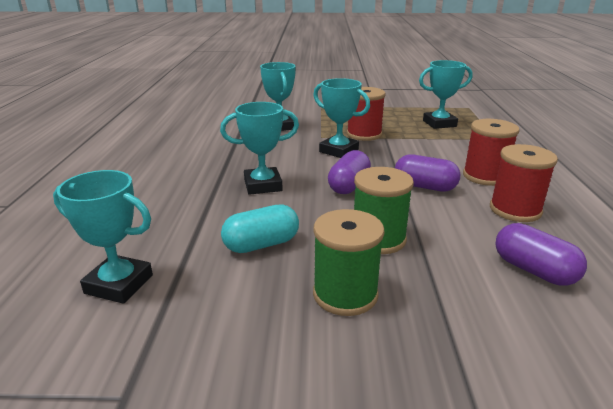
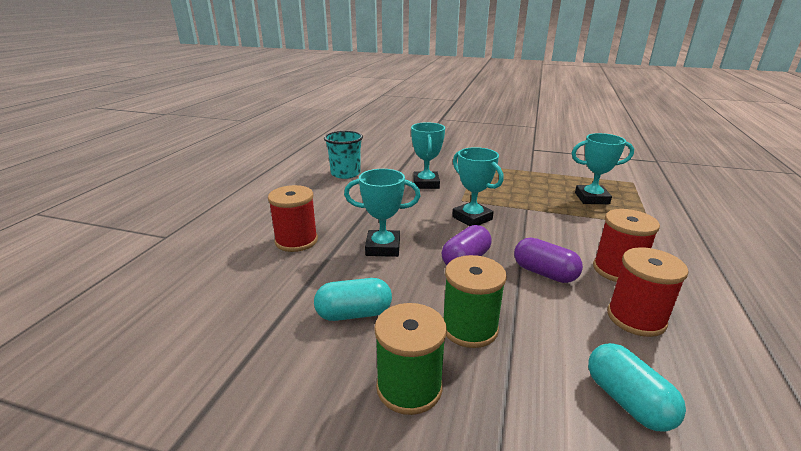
camera: 15 degrees right, 0 degrees up
(119, 284) = (215, 333): turquoise trophy -> none
(190, 125) = (345, 174): none -> turquoise cup
(364, 134) = (505, 202): red spool -> red spool (296, 241)
(534, 270) = (627, 401): purple capsule -> turquoise capsule

